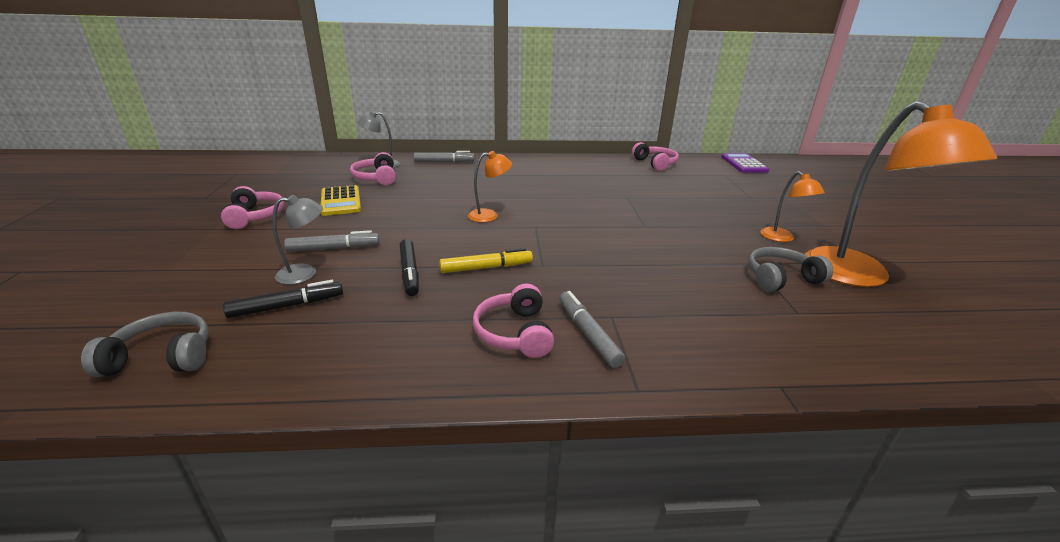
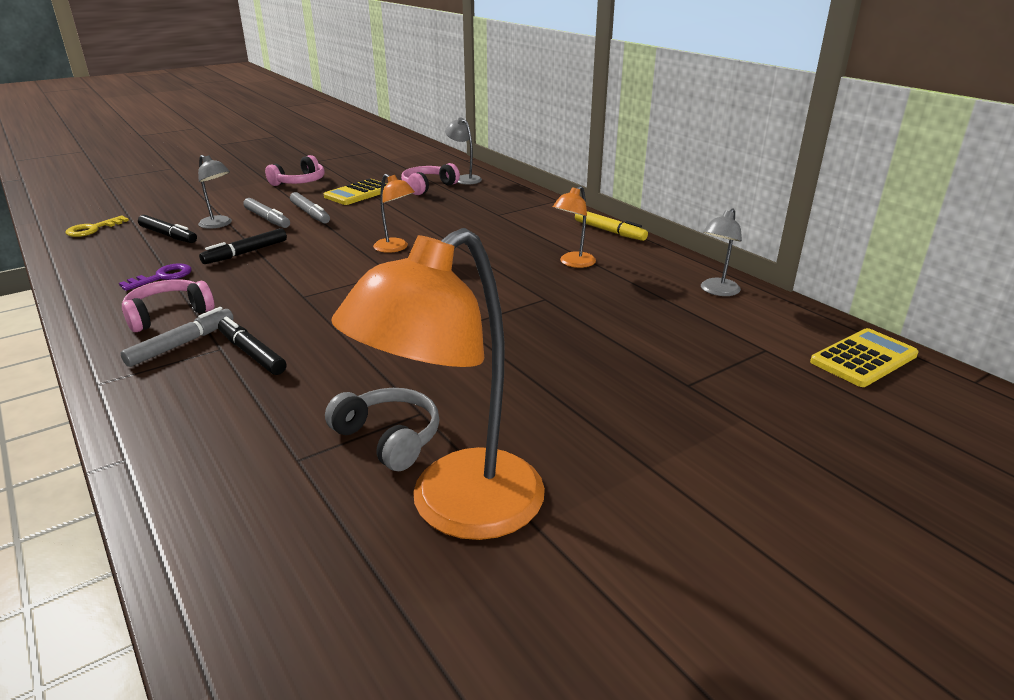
camera: 60 degrees right, 0 degrees up
(162, 357) = (93, 229): grey headphones -> yellow key
(412, 325) = (162, 277): none -> purple key
(444, 162) = (513, 195): grey marker -> grey marker (310, 214)
(486, 268) = (277, 276): yellow marker -> yellow marker (609, 231)
(632, 304) = (252, 353): none -> black marker
(655, 164) = (717, 291): pink headphones -> grey lamp
(743, 164) = (863, 358): purple calculator -> yellow calculator
(782, 238) = (538, 428): orange lamp -> orange lamp (573, 263)

